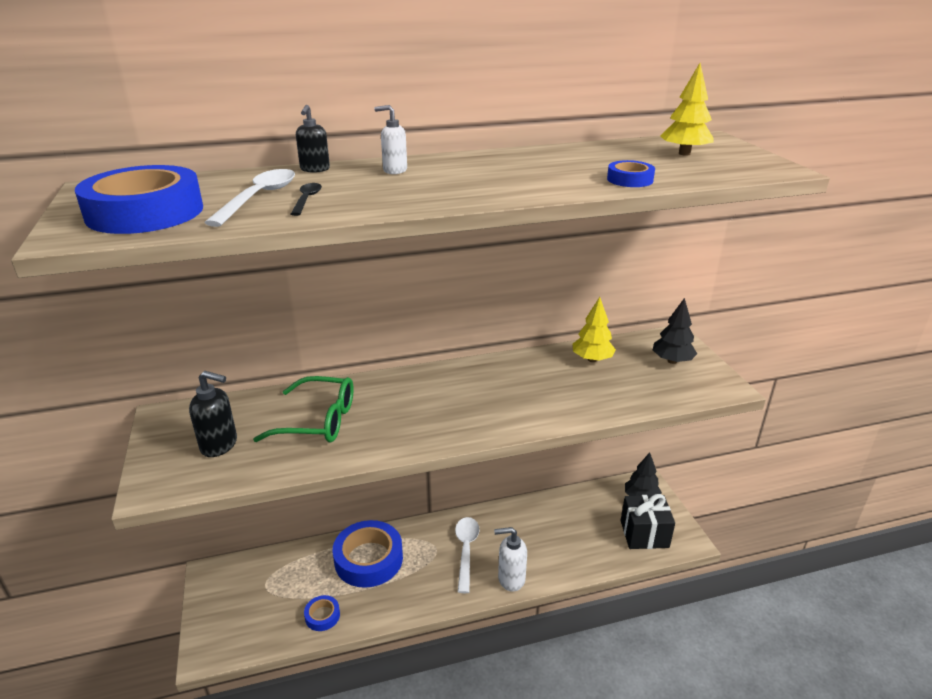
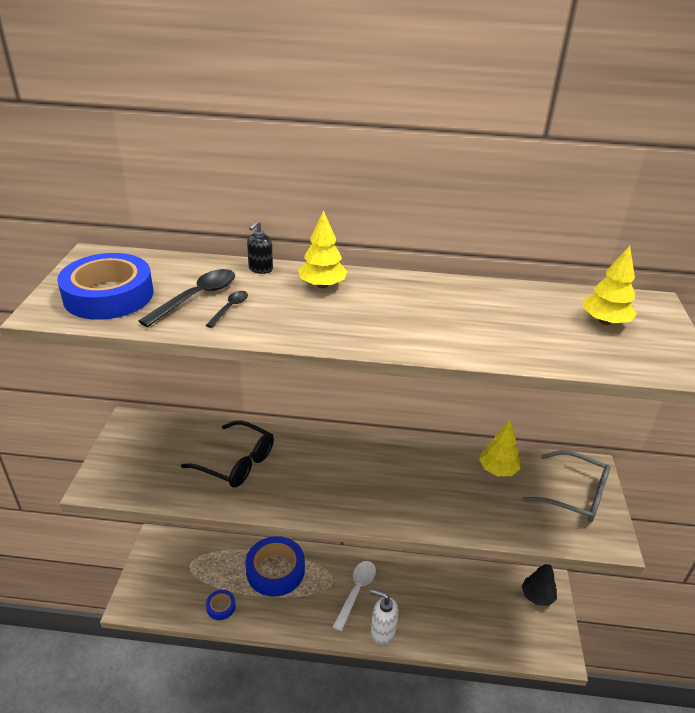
camera: 20 degrees right, 5 degrees up
(219, 445) = (156, 462): black soap dispenser -> none
(259, 198) = (197, 297): white spoon -> black spoon
(318, 421) = (236, 462): green glasses -> black glasses
(394, 170) = (322, 285): white soap dispenser -> yellow tree
(630, 179) = (520, 348): blue tape -> none
(644, 534) = (522, 633): black gift -> none
(672, 361) = (574, 495): black tree -> grey glasses

